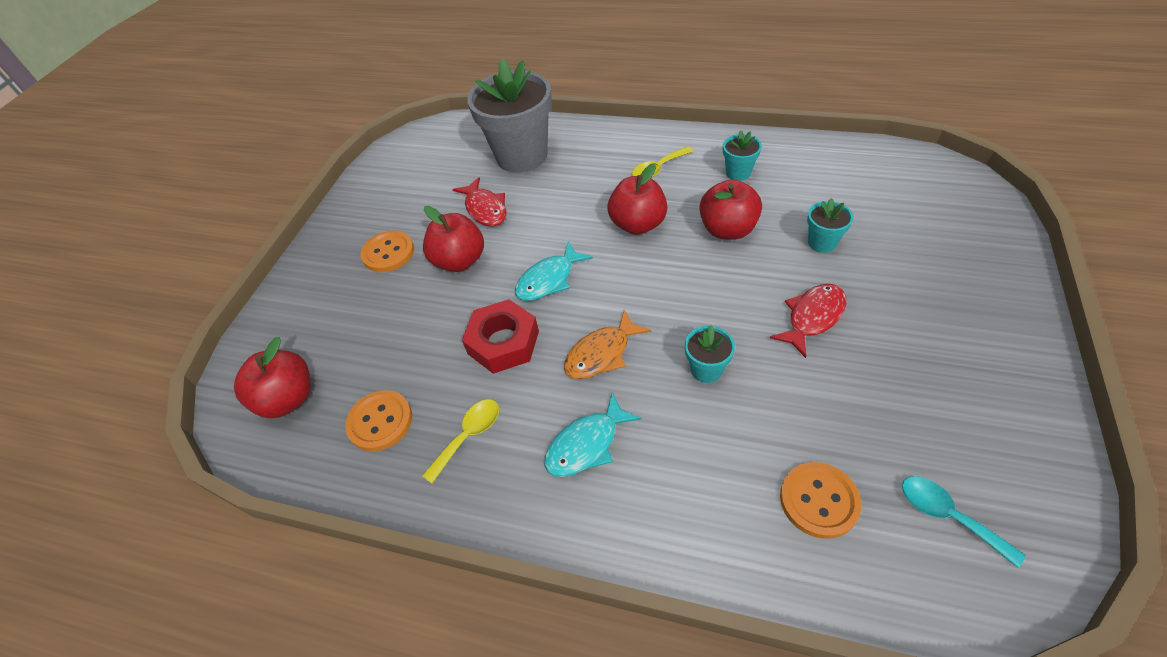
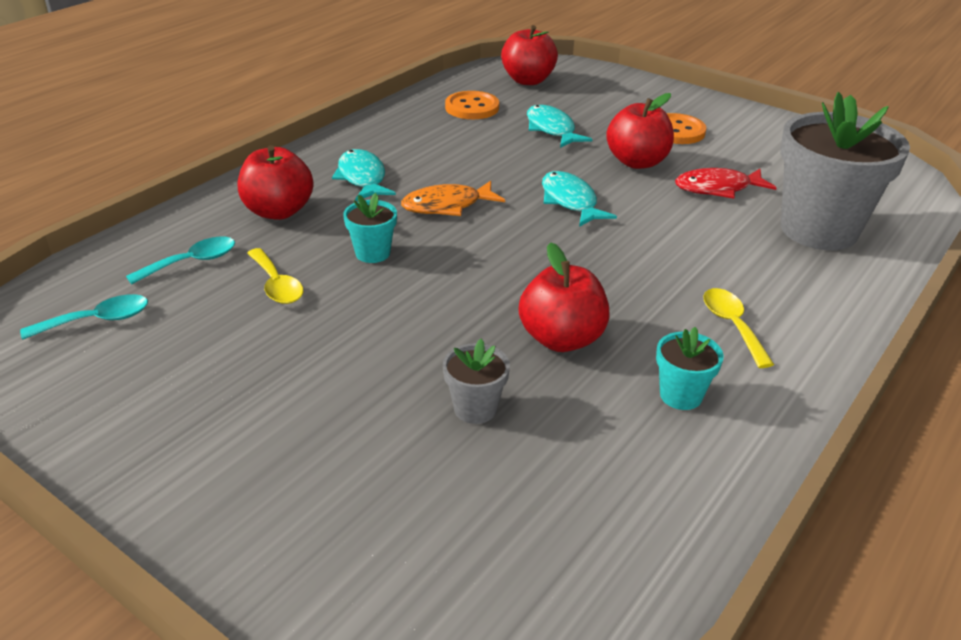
camera: 105 degrees right, 15 degrees down
(414, 336) = (551, 129): none -> turquoise fish
(469, 436) = (423, 136): yellow spoon -> yellow spoon (276, 285)
(503, 342) = (506, 164): red nut -> none
(601, 354) = (447, 206): orange fish -> orange fish turned 90 degrees counterclockwise
(638, 224) = (620, 276): red apple -> red apple (278, 211)
(812, 317) = (367, 344): red fish -> none
(819, 500) = (192, 262): orange button -> turquoise spoon
(822, 243) = (475, 409): turquoise flower pot -> grey flower pot

